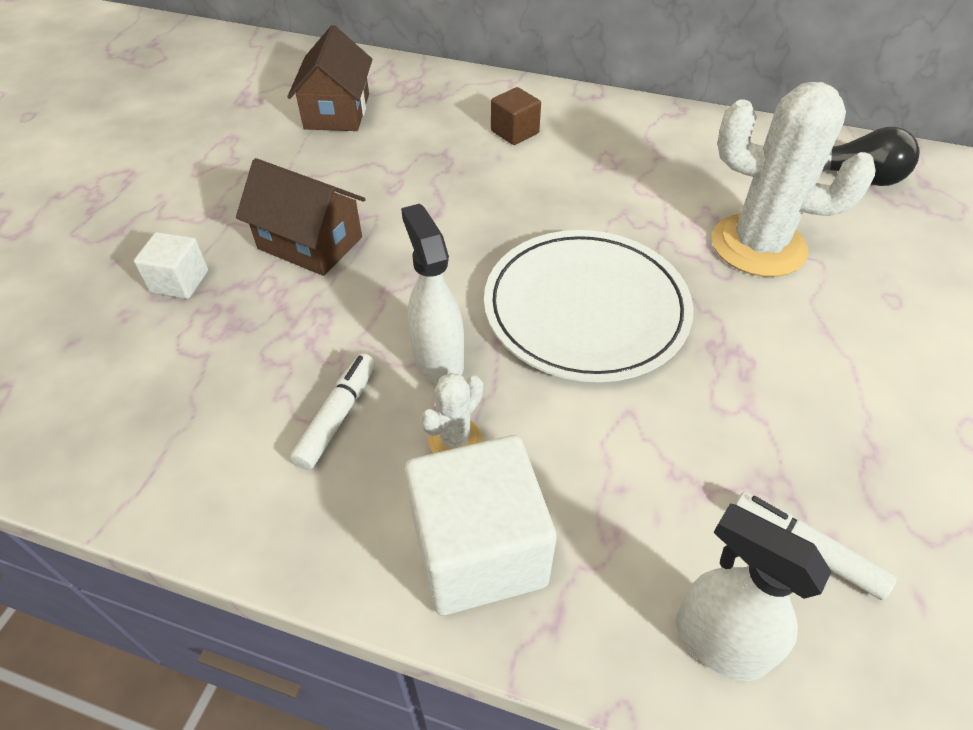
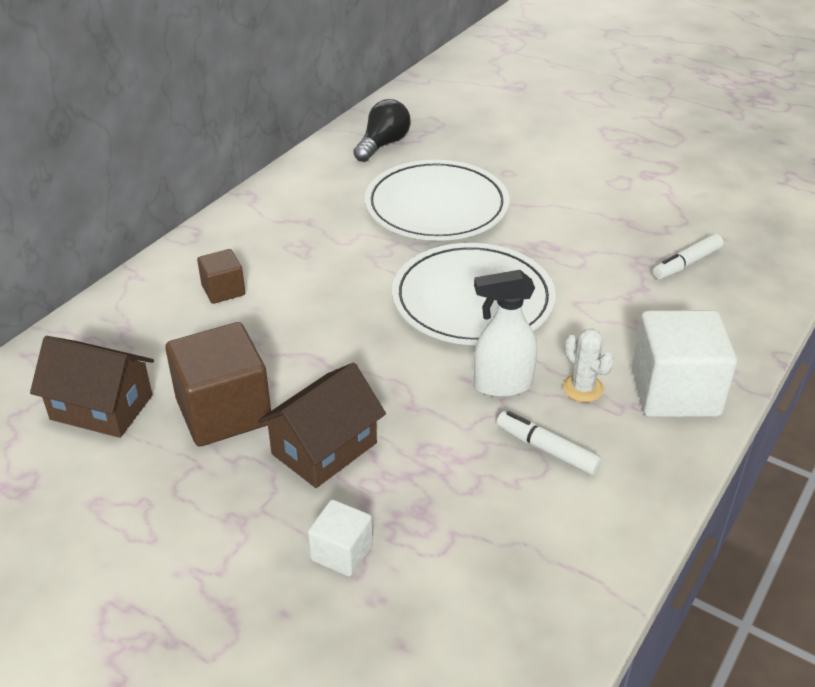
camera: 75 degrees left, 10 degrees down
(346, 173) = (224, 412): none -> brown cube
(718, 641) = (740, 310): white spray bottle -> none
(758, 246) = (436, 206): white cactus -> white plate

